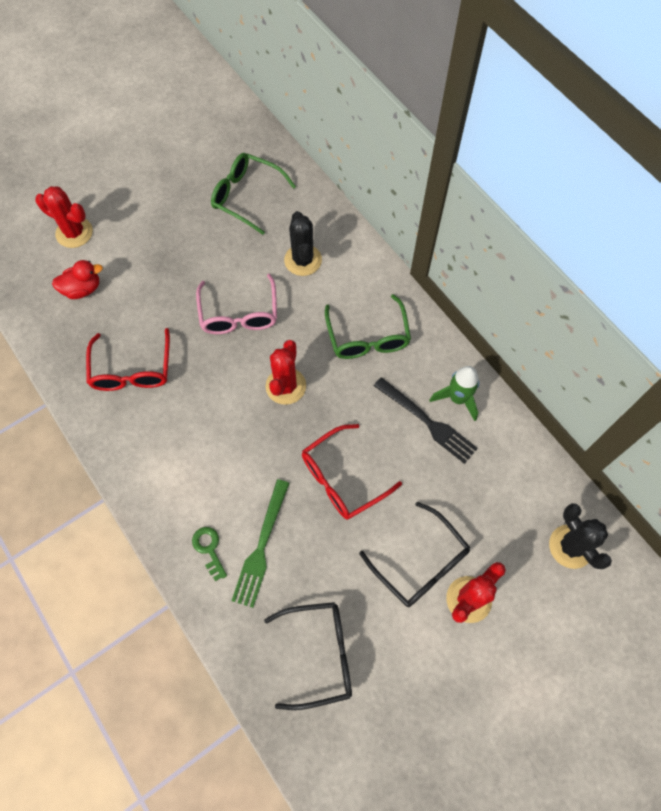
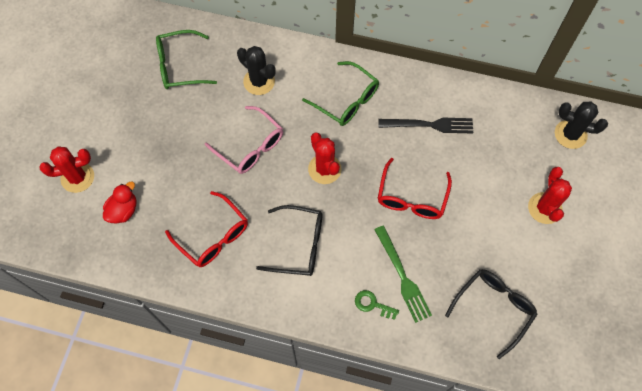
camera: 40 degrees left, 0 degrees up
(421, 563) = (501, 210): black glasses -> black glasses (299, 245)
(457, 398) = (434, 98): green rocket -> none

